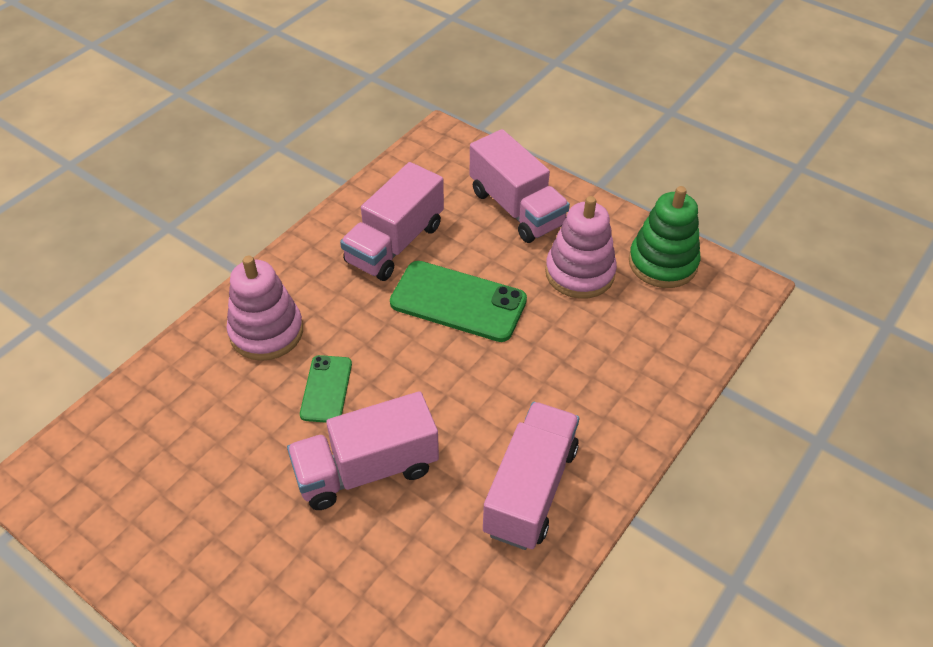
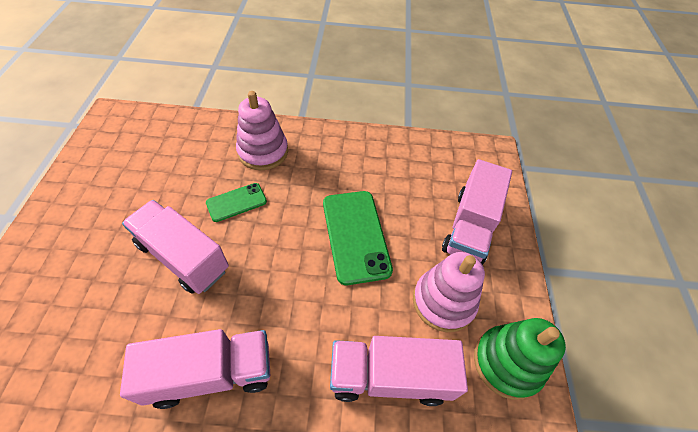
camera: 55 degrees right, 5 degrees up
(395, 243) = (378, 175): pink truck -> pink truck (390, 376)

